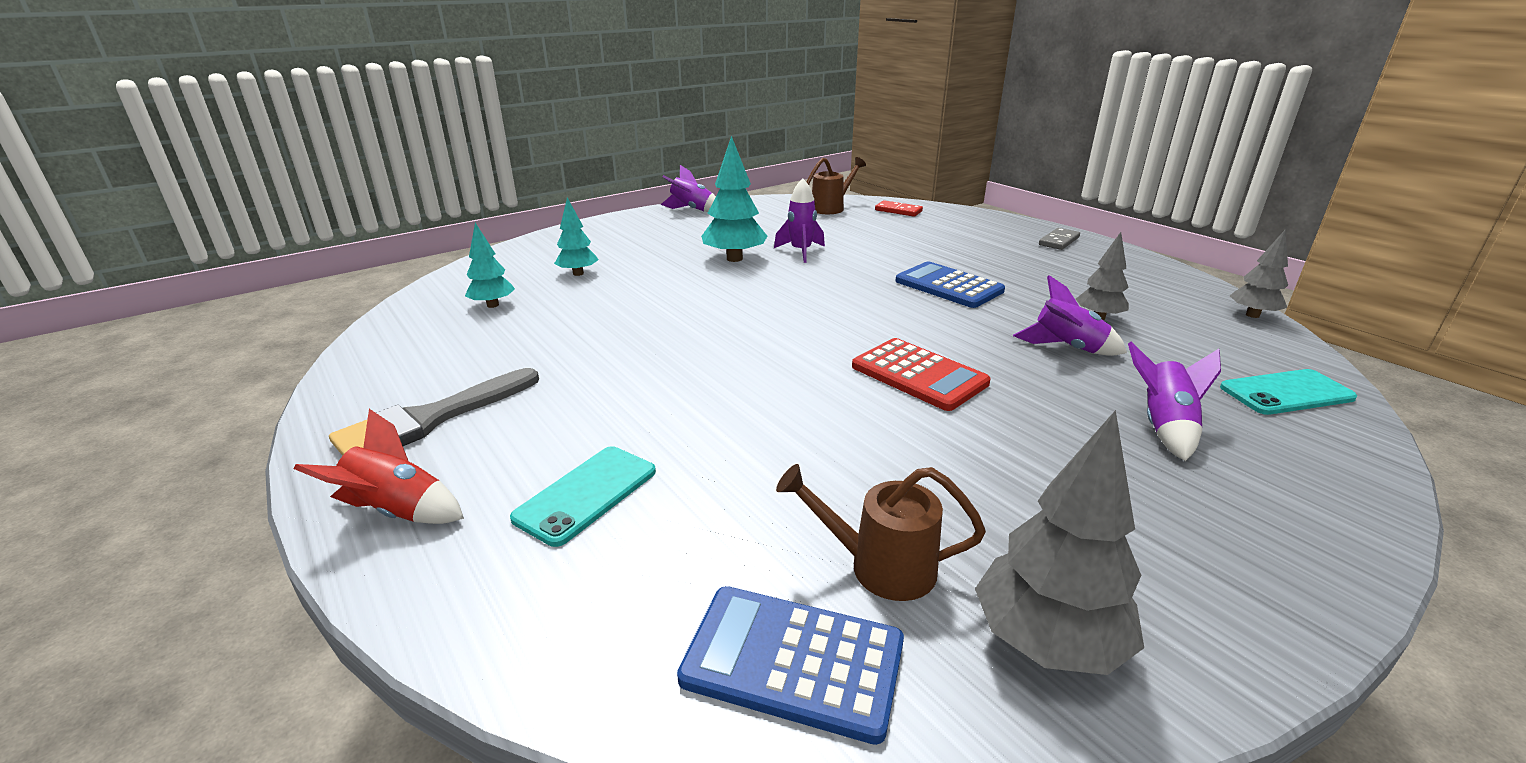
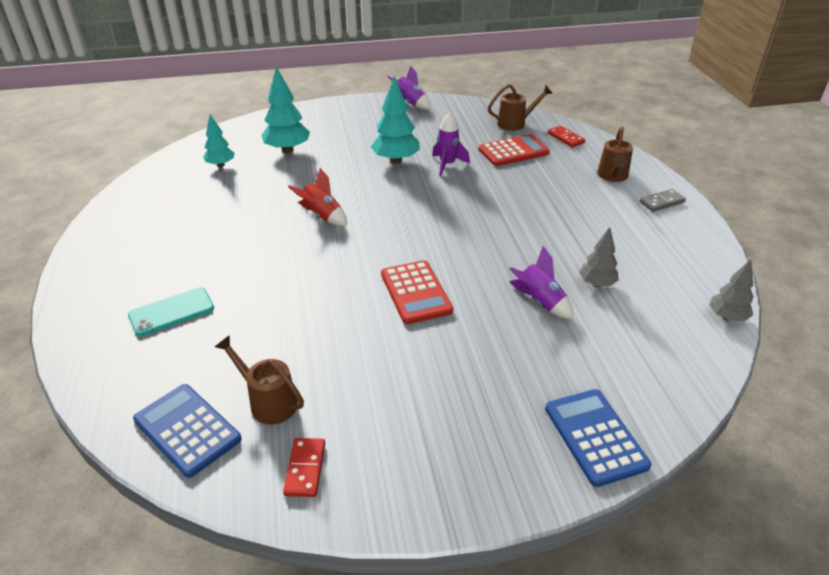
camera: 25 degrees right, 10 degrees up
(397, 512) = (87, 293): red rocket -> red rocket (322, 216)
(430, 419) = (135, 241): grey brush -> none
(578, 273) = (287, 150): turquoise tree -> turquoise tree, size x1.61
(859, 229) = (513, 151): none -> red calculator
(948, 286) = (519, 224): blue calculator -> blue calculator (595, 437)
(985, 231) = (612, 176): none -> brown watering can
(1047, 642) = (305, 469): grey tree -> red domino
(1163, 427) = (526, 380): purple rocket -> none
(1286, 393) = (652, 386): turquoise phone -> none

